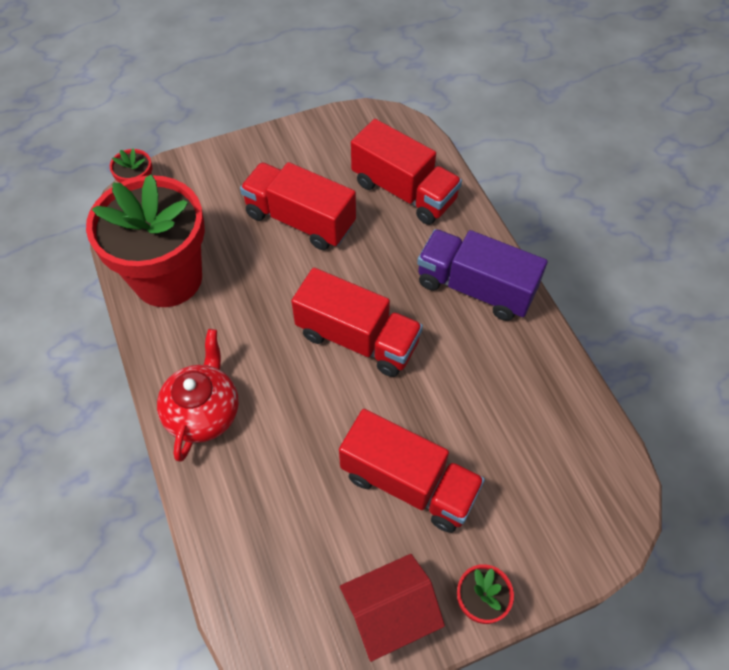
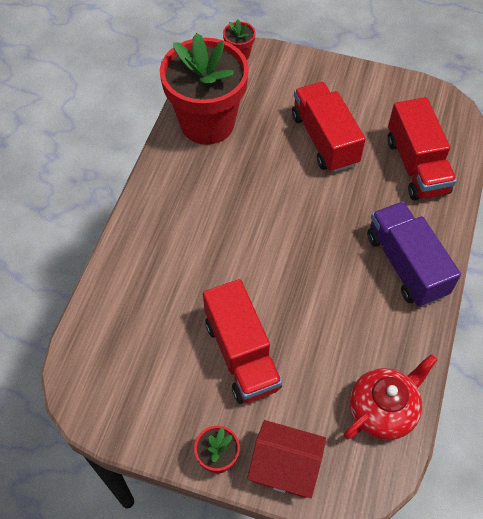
camera: 40 degrees right, 0 degrees up
(204, 412) = (158, 219): red teapot -> red teapot (383, 410)
(357, 338) = (292, 242): red truck -> none
(390, 613) = (159, 419): red house -> red house (285, 467)

